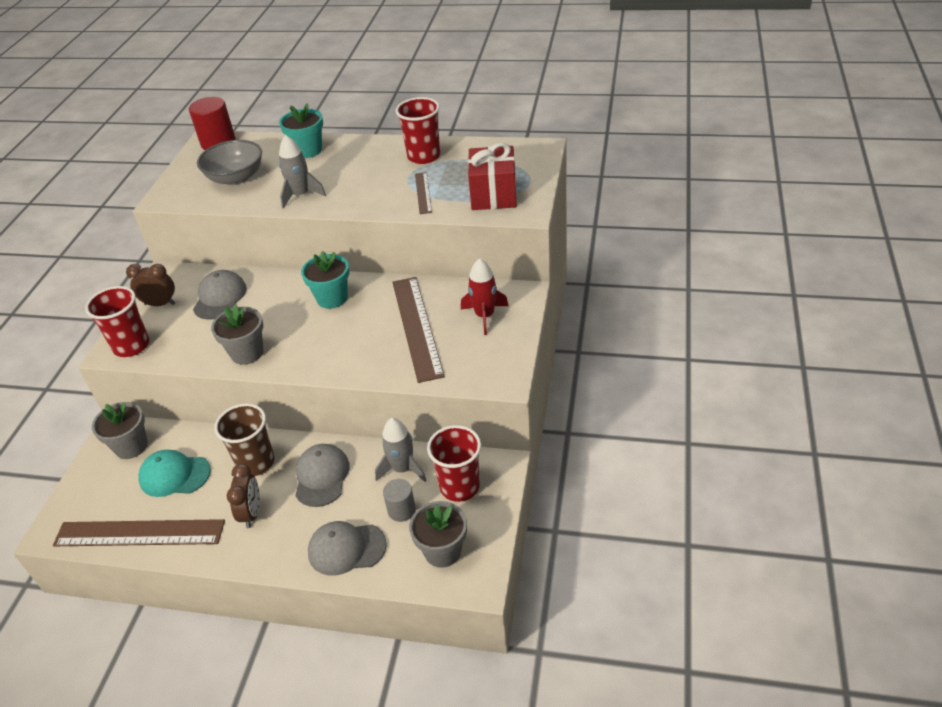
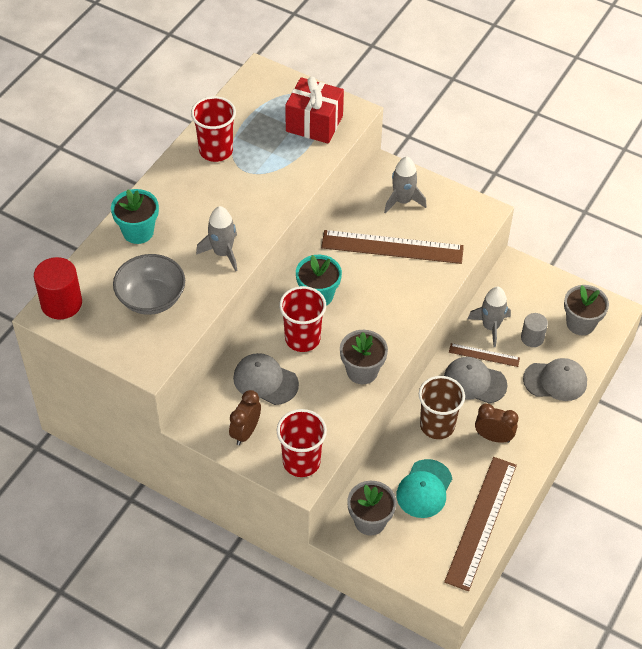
camera: 75 degrees left, 10 degrees up
(346, 549) = (555, 381): grey cap -> grey cap turned 105 degrees counterclockwise
(423, 193) = (279, 167): brown ruler -> brown ruler (484, 355)
(460, 486) = (524, 296): red cup -> red cup (302, 338)
(484, 316) = (403, 201): red rocket -> grey rocket

